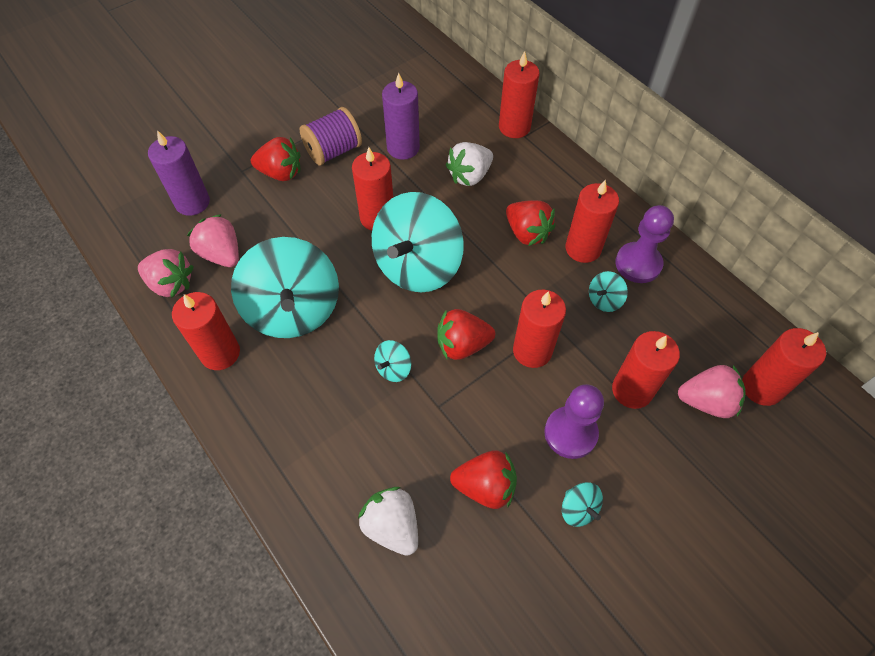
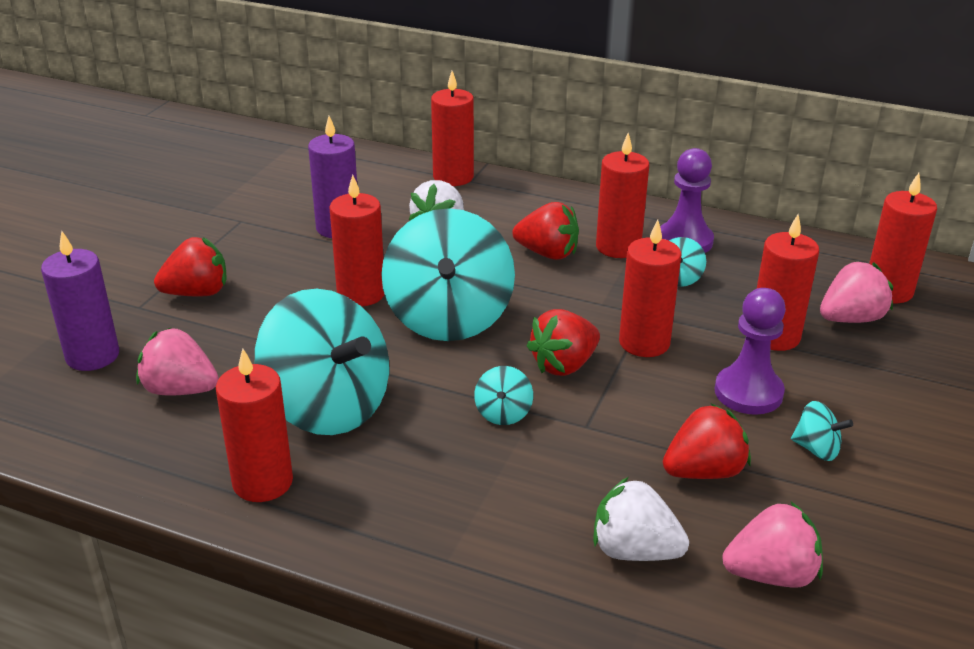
camera: 30 degrees left, 25 degrees down
(171, 284) = (129, 442): pink strawberry -> pink strawberry (771, 574)
(333, 151) = (251, 254): purple spool -> none

